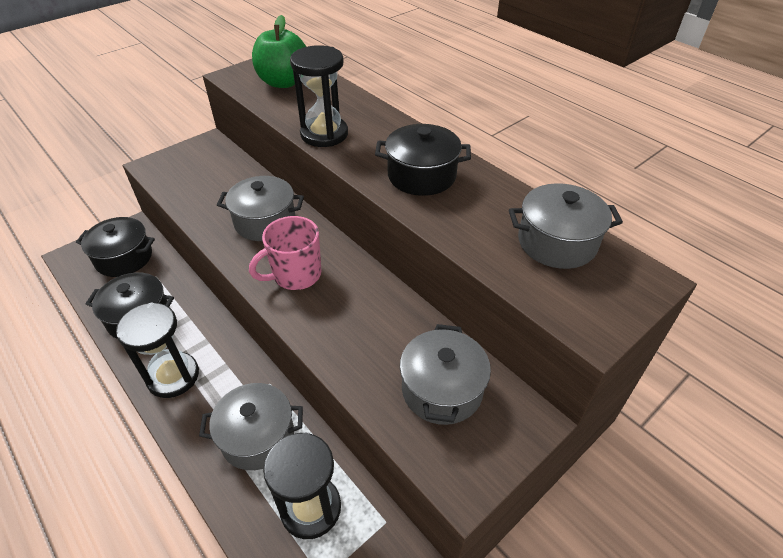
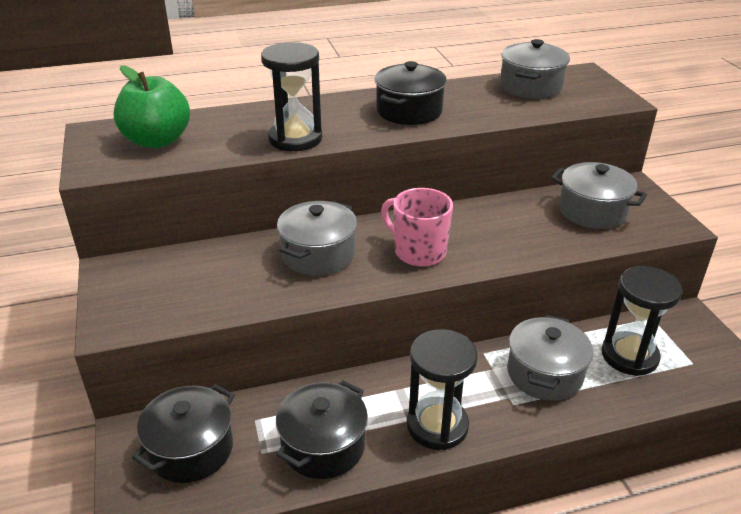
camera: 65 degrees left, 10 degrees down
(295, 275) = (418, 251): pink mug -> pink mug turned 135 degrees clockwise

